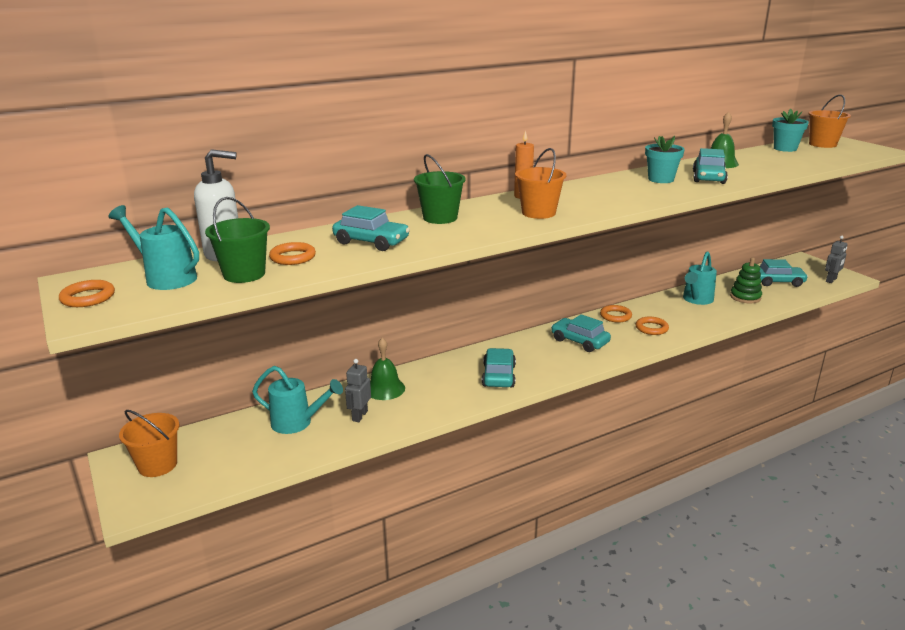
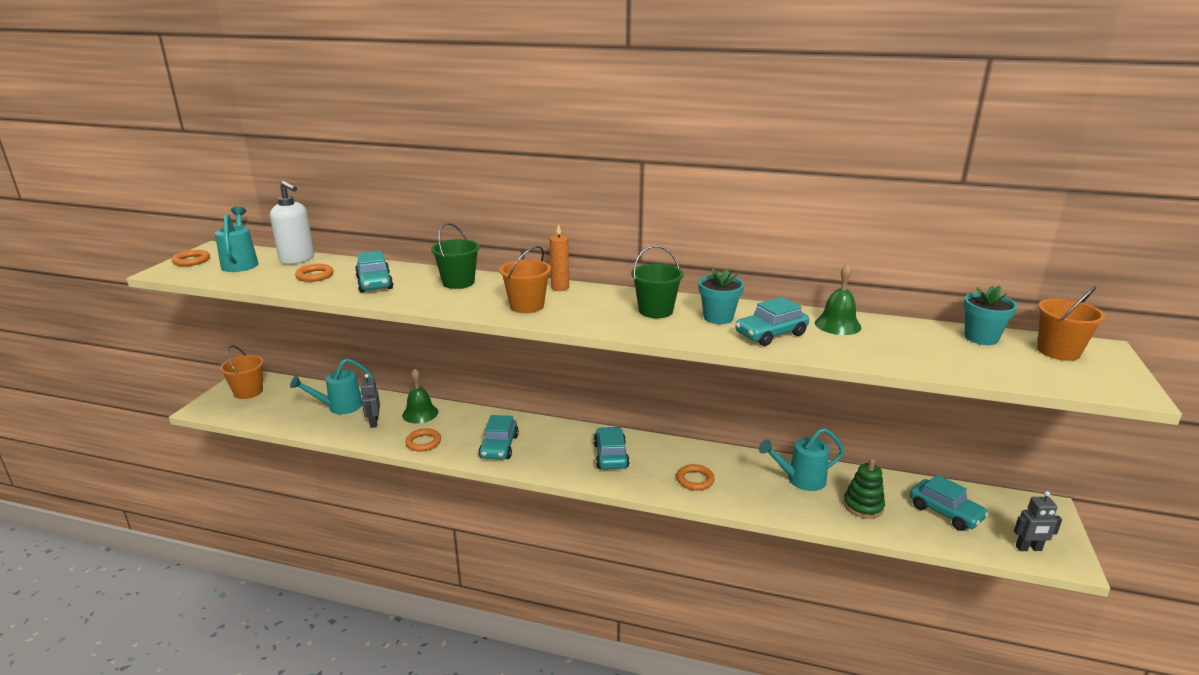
camera: 45 degrees right, 0 degrees up
(244, 274) = (269, 276): green bucket -> green bucket (655, 311)
(297, 423) = (340, 407): turquoise watering can -> turquoise watering can turned 90 degrees clockwise
(359, 416) = (373, 422): grey robot -> grey robot turned 75 degrees counterclockwise
(498, 376) = (499, 446): turquoise car -> turquoise car turned 135 degrees clockwise
(615, 316) = (687, 452): orange ring -> orange ring (423, 442)

